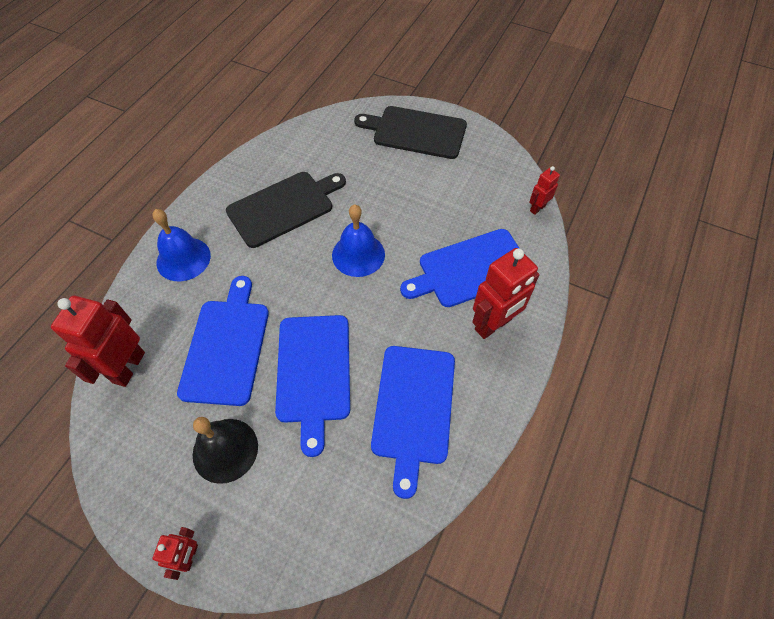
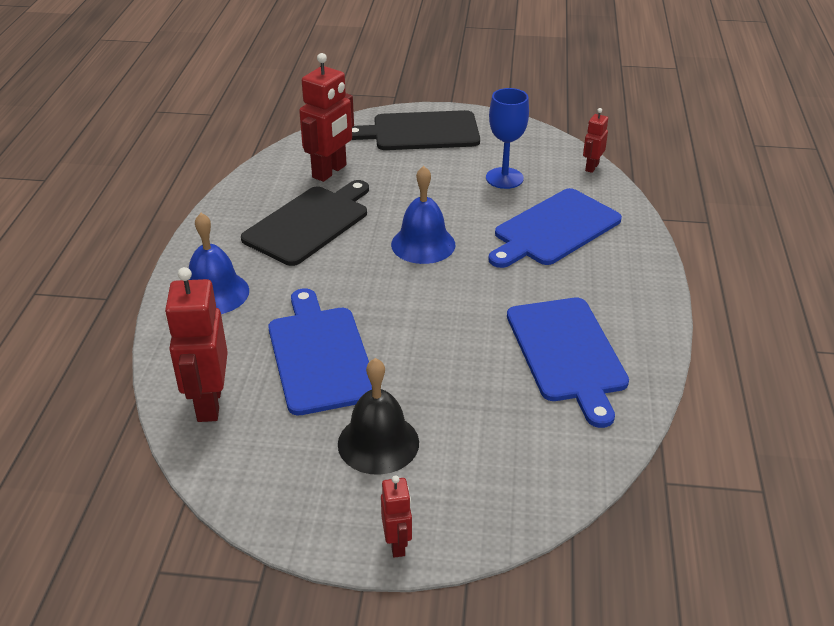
camera: 20 degrees left, 20 degrees down
(313, 372) = (437, 352): blue cutting board -> none
(458, 201) = (504, 178): none -> blue goblet
(493, 325) = (607, 267): red robot -> red robot (330, 171)

